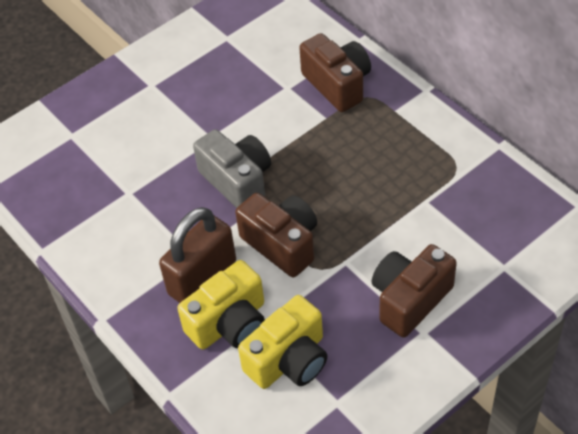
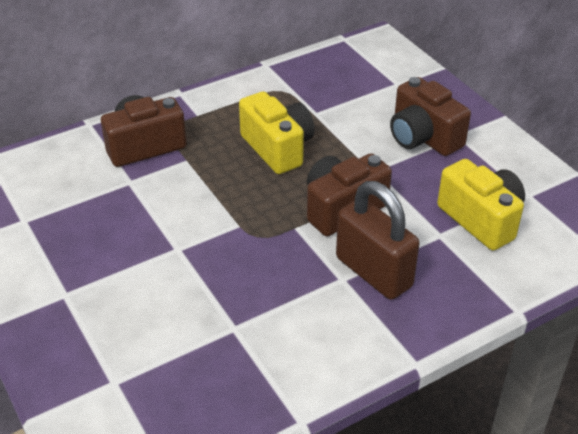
camera: 85 degrees left, 10 degrees down
(229, 323) = (434, 256): yellow camera -> yellow camera (277, 148)
(237, 181) = (248, 232): grey camera -> none

